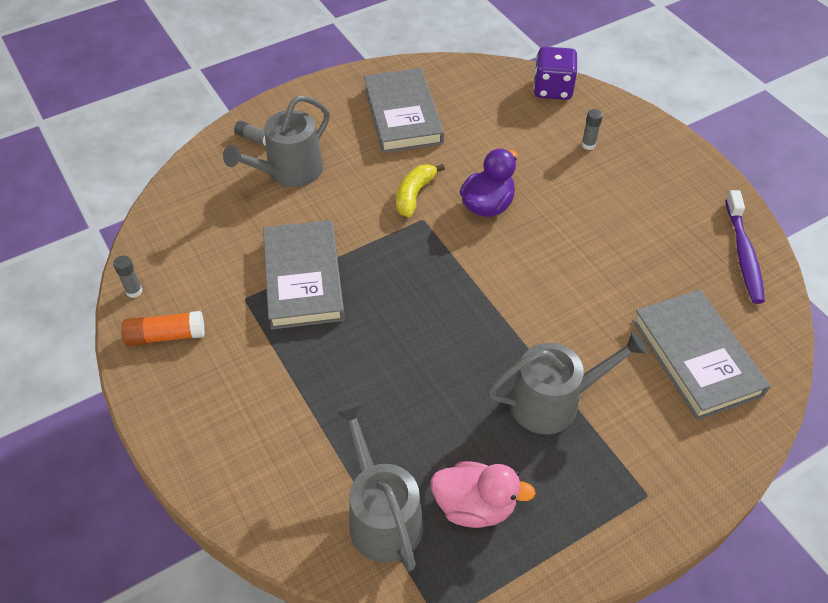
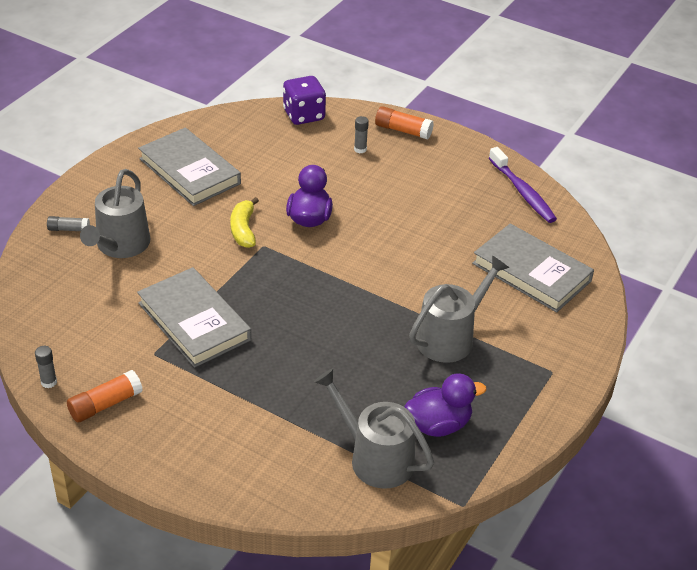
camera: 30 degrees left, 10 degrees down
(475, 506) = (438, 425): pink duck -> purple duck
(648, 137) = (403, 130): none -> orange glue stick

